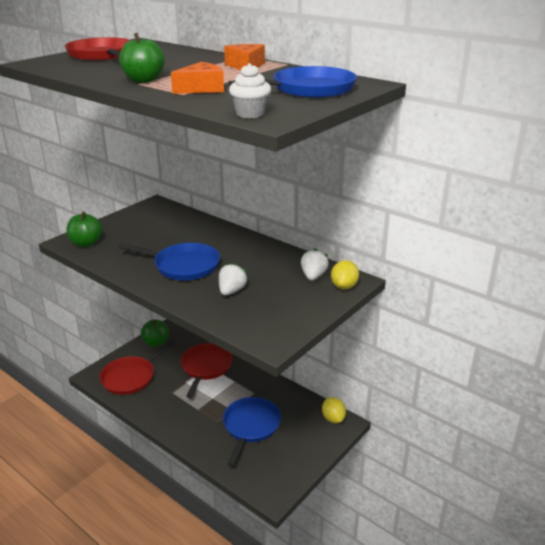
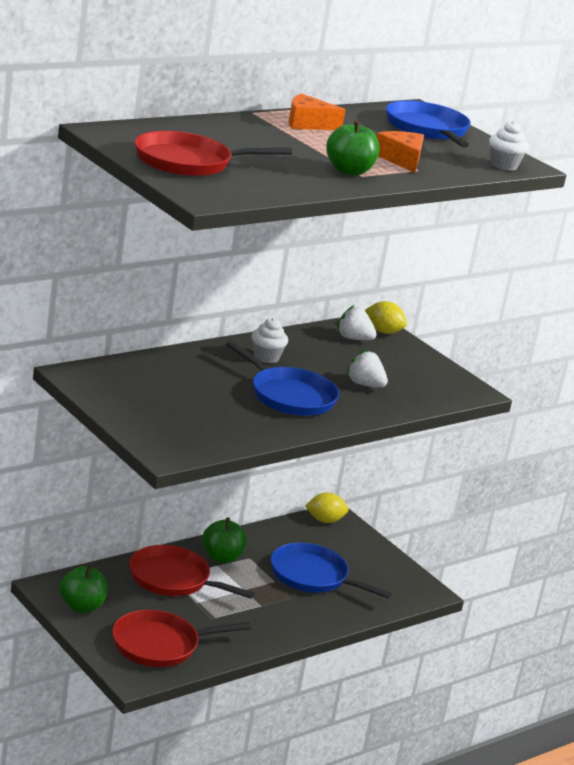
camera: 80 degrees left, 5 degrees down
(86, 243) = (183, 442): green apple -> green apple (221, 558)
(130, 377) = (159, 645): red pan -> red pan turned 105 degrees clockwise
(183, 266) = (289, 396): blue pan -> blue pan turned 105 degrees clockwise
(239, 250) = (266, 357): none -> white cupcake

